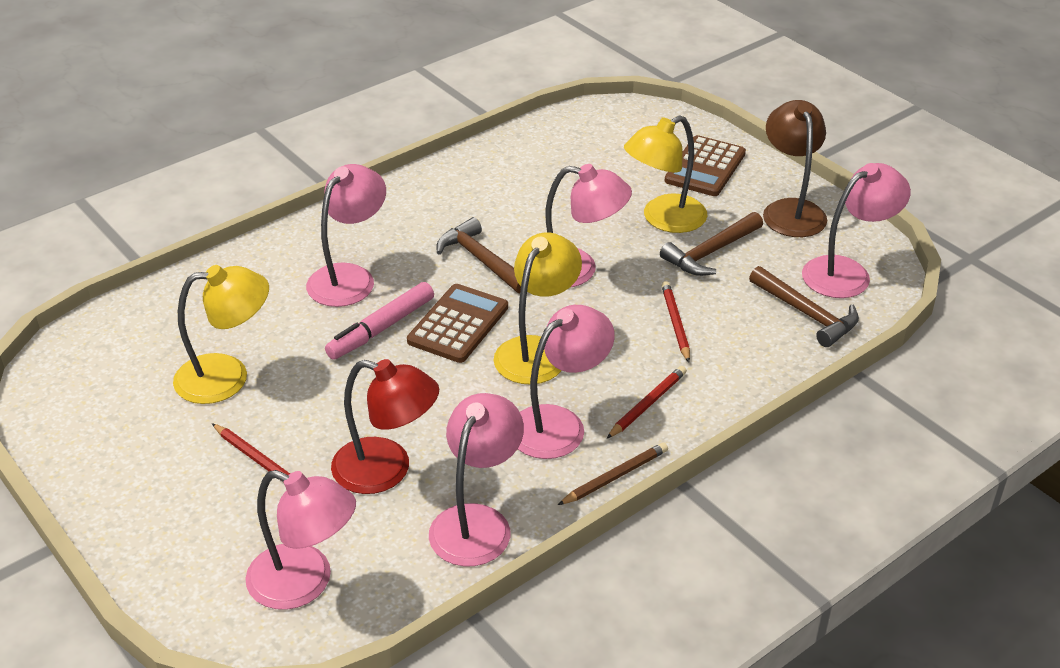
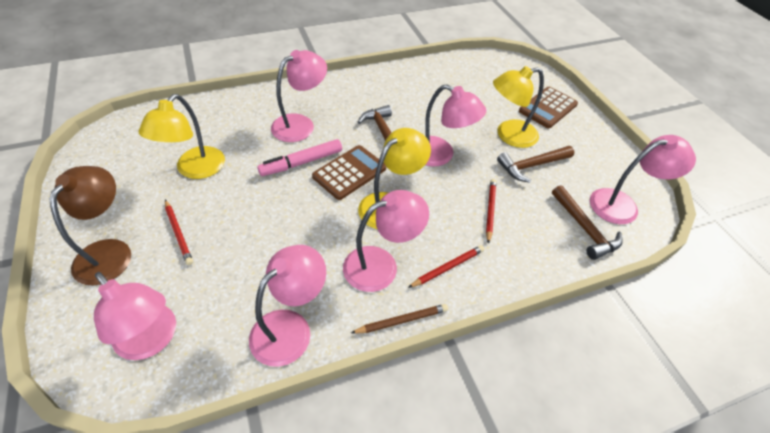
camera: 15 degrees right, 10 degrees up
(227, 377) = (195, 170): yellow lamp -> yellow lamp turned 105 degrees clockwise
(387, 470) = (252, 266): red lamp -> none
(791, 210) = (595, 150): brown lamp -> brown lamp (109, 251)

